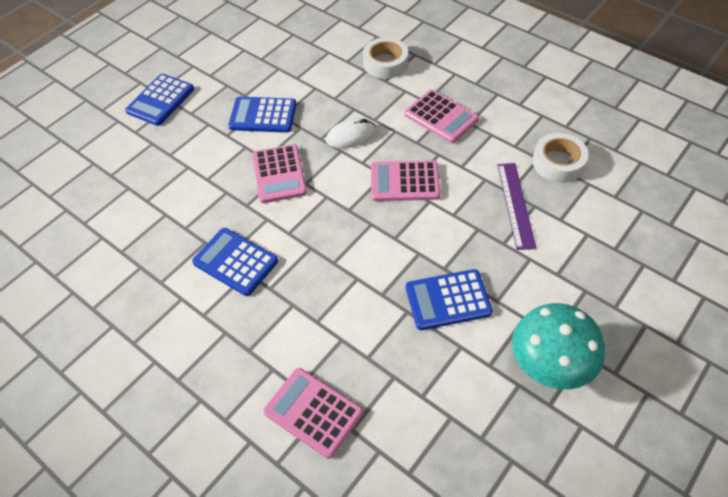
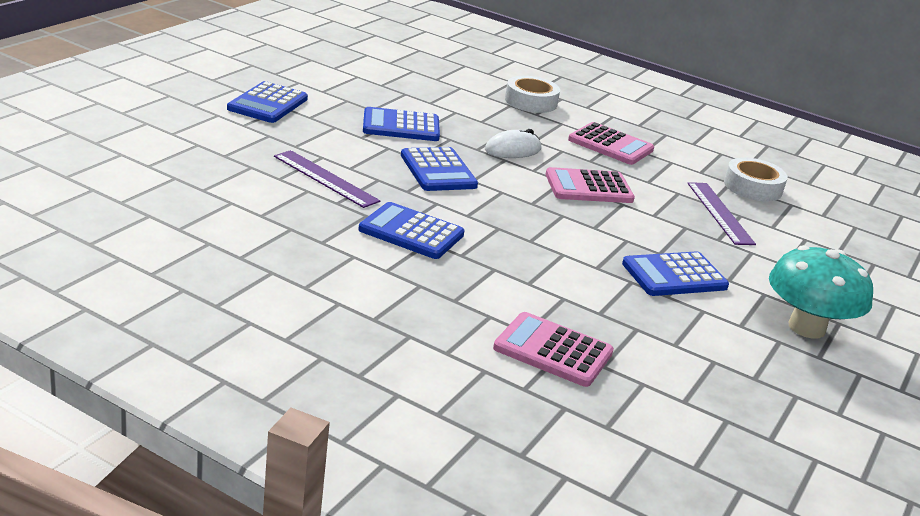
camera: 15 degrees left, 25 degrees down
(183, 197) = (325, 178): none -> purple ruler
(279, 174) = (438, 171): pink calculator -> blue calculator

